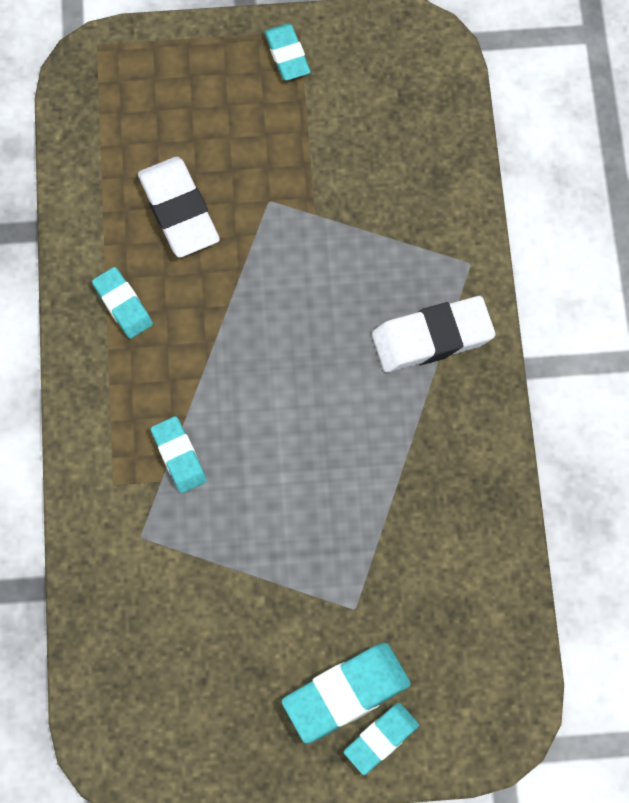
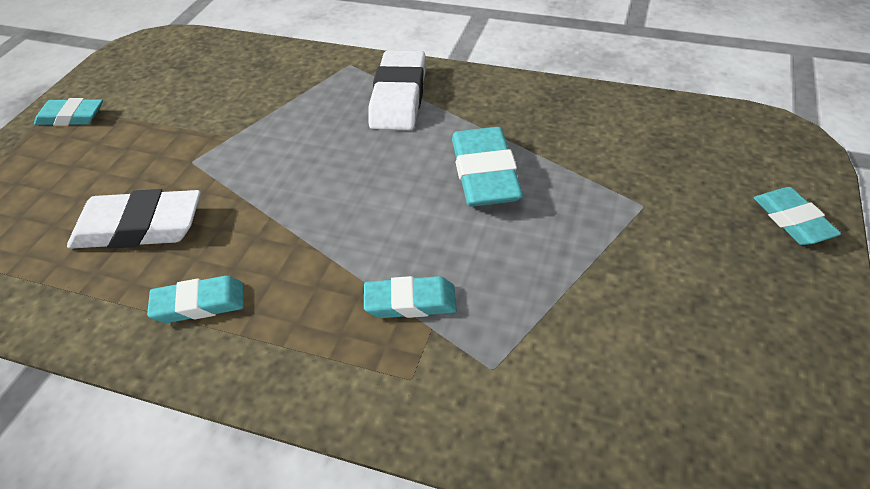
camera: 65 degrees left, 25 degrees down
(346, 694) = (737, 234): turquoise eraser -> turquoise eraser (485, 174)

